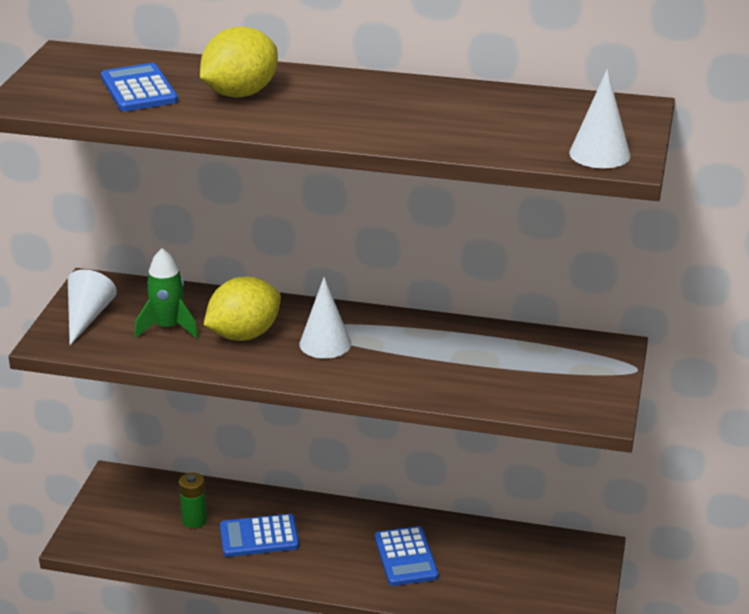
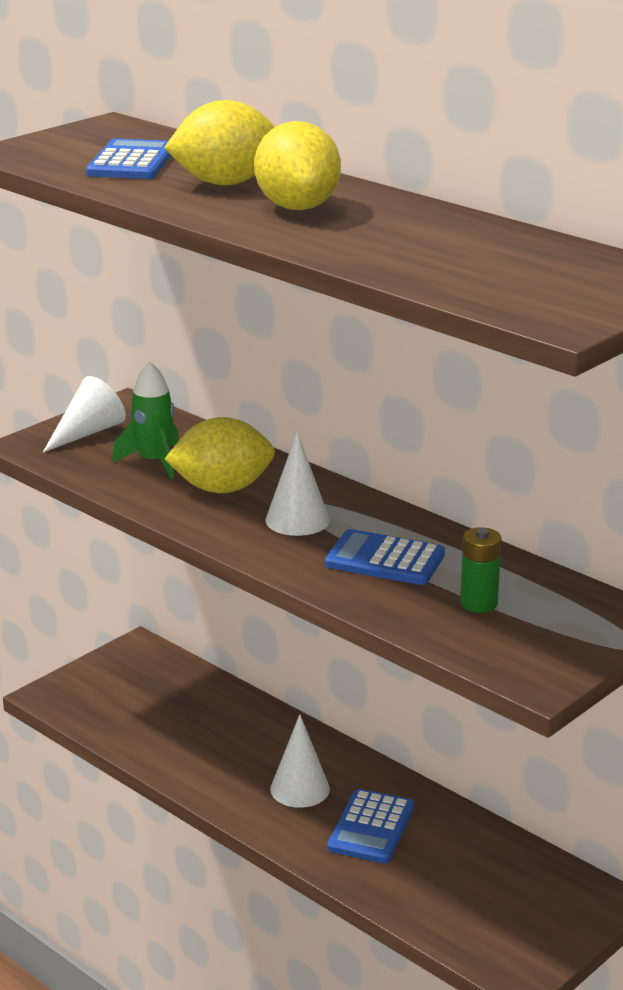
camera: 30 degrees right, 5 degrees down
(194, 520) = (181, 713): green battery -> green battery (478, 603)
(259, 537) = (231, 751): blue calculator -> blue calculator (385, 560)
(323, 105) = (297, 207): none -> yellow lemon
(599, 154) = (543, 309): white cone -> white cone (300, 789)

